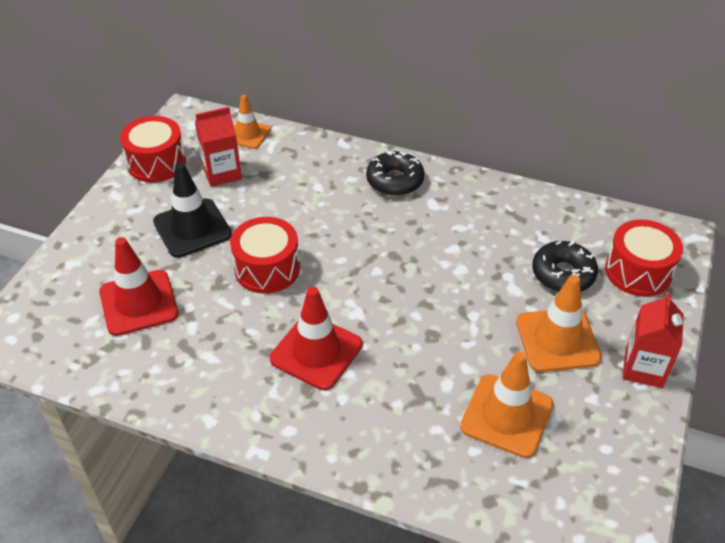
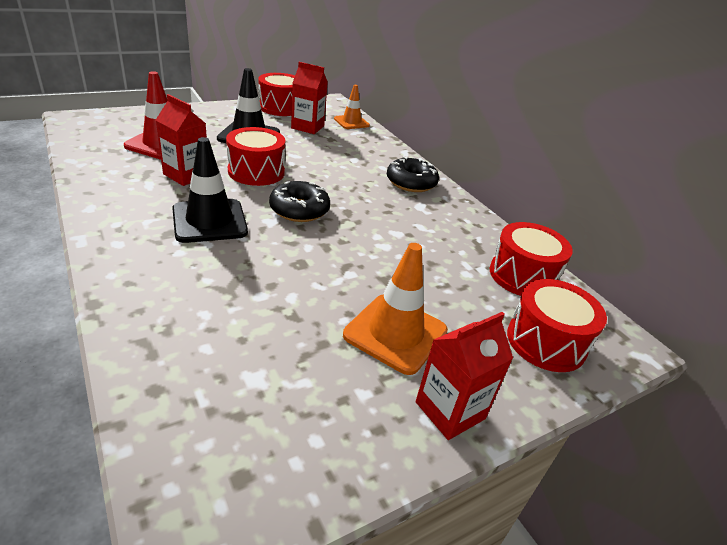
camera: 35 degrees right, 10 degrees down
(221, 321) = (186, 175): none -> red carton
(316, 352) = (209, 221): red traffic cone -> black traffic cone
(506, 415) = (270, 347): orange traffic cone -> none
(563, 274) = (467, 299): black donut -> black donut (299, 210)
(571, 223) = (522, 276): none -> red drum

